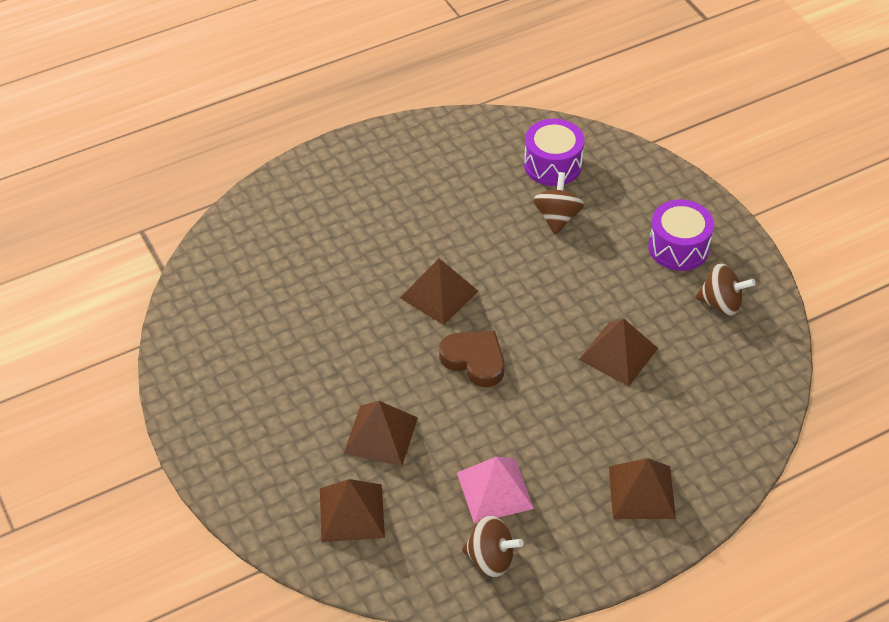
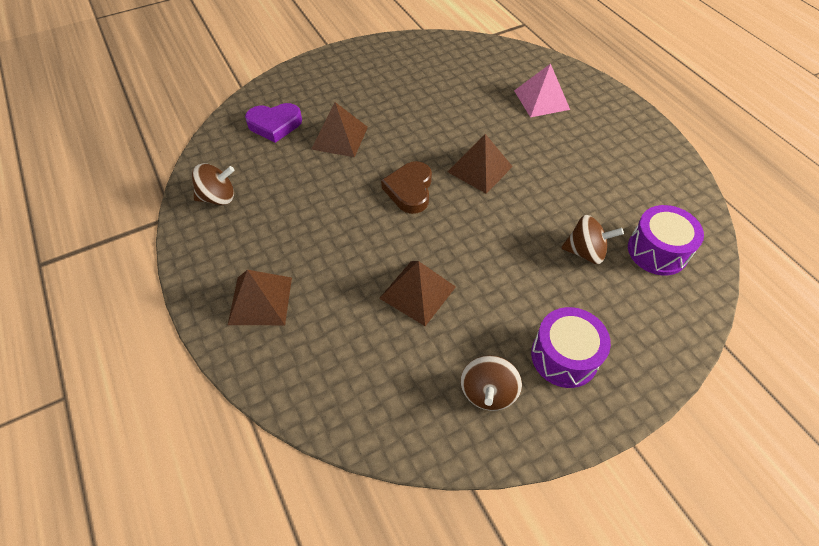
camera: 90 degrees right, 5 degrees up
(351, 513) = (275, 125): brown pyramid -> purple heart
(474, 360) = (410, 190): brown heart -> brown heart turned 150 degrees clockwise
(491, 559) = (218, 197): brown spinning top -> brown spinning top turned 120 degrees counterclockwise
(495, 490) = (280, 201): pink pyramid -> pink pyramid (541, 100)

